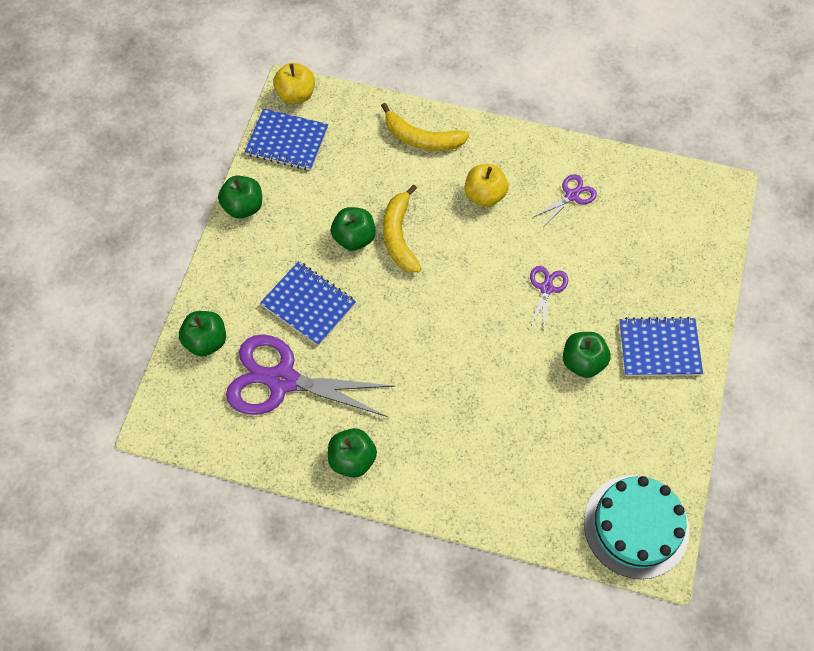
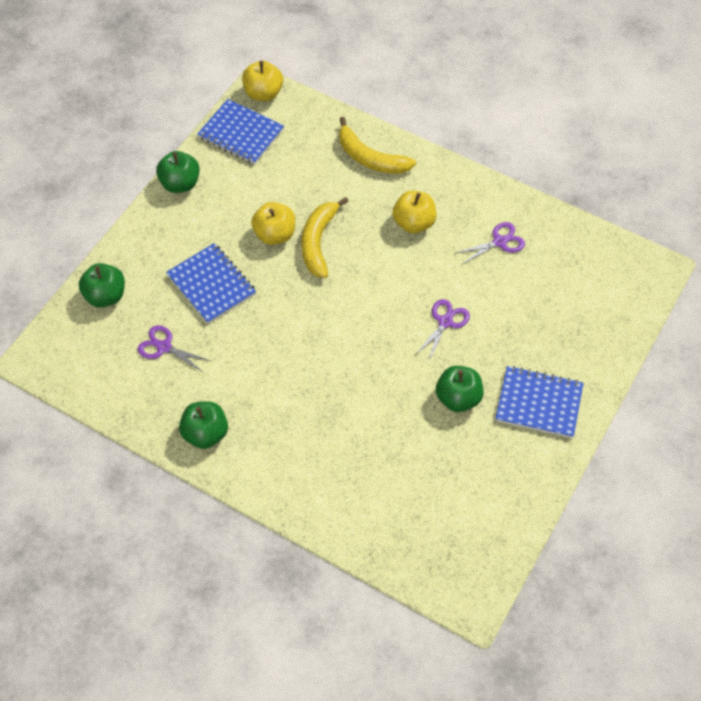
camera: 15 degrees right, 5 degrees down
(282, 380) = (164, 347): purple scissors -> purple scissors, size x0.46
(354, 238) = (275, 234): green apple -> yellow apple
(636, 526) = (459, 562): turquoise cake -> none

